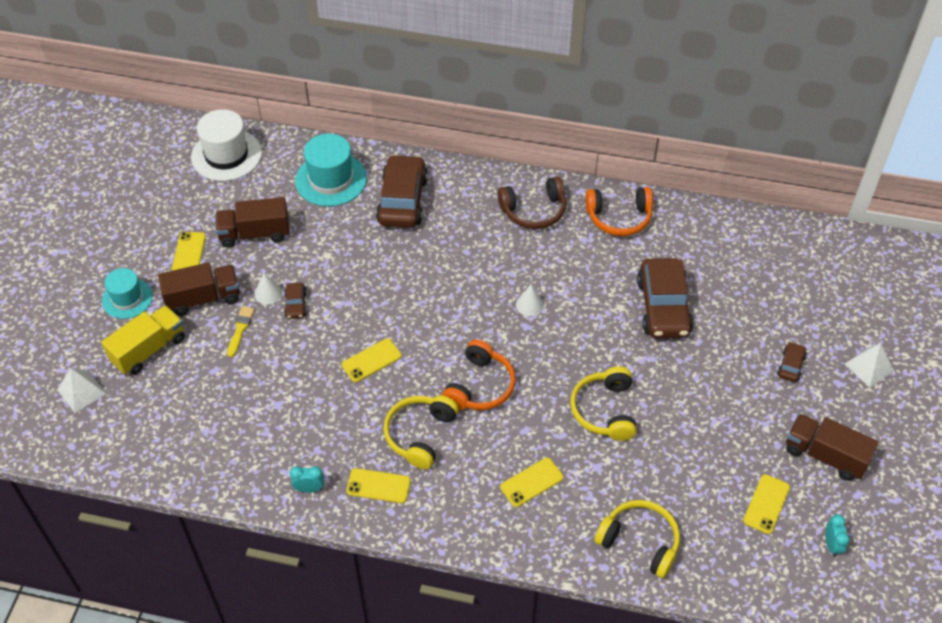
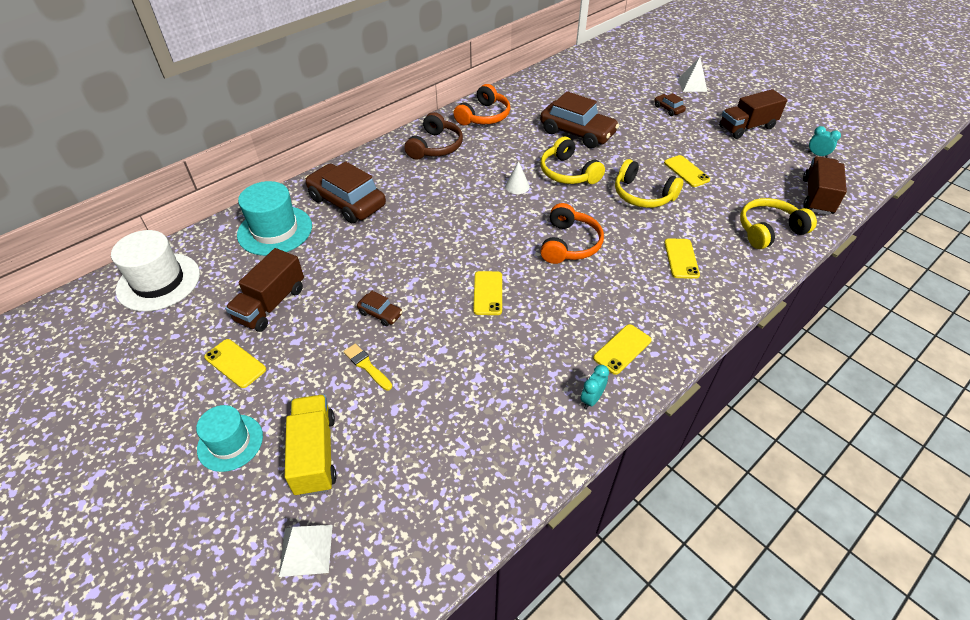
camera: 55 degrees left, 5 degrees down
(203, 298) = (301, 377): brown truck -> brown truck (817, 196)
(268, 293) = (347, 326): white cone -> none
(420, 434) = (588, 299): yellow headphones -> yellow headphones (568, 173)
(480, 386) = (569, 244): orange headphones -> orange headphones turned 45 degrees clockwise
(766, 504) = (770, 164): yellow phone -> yellow phone (686, 171)

